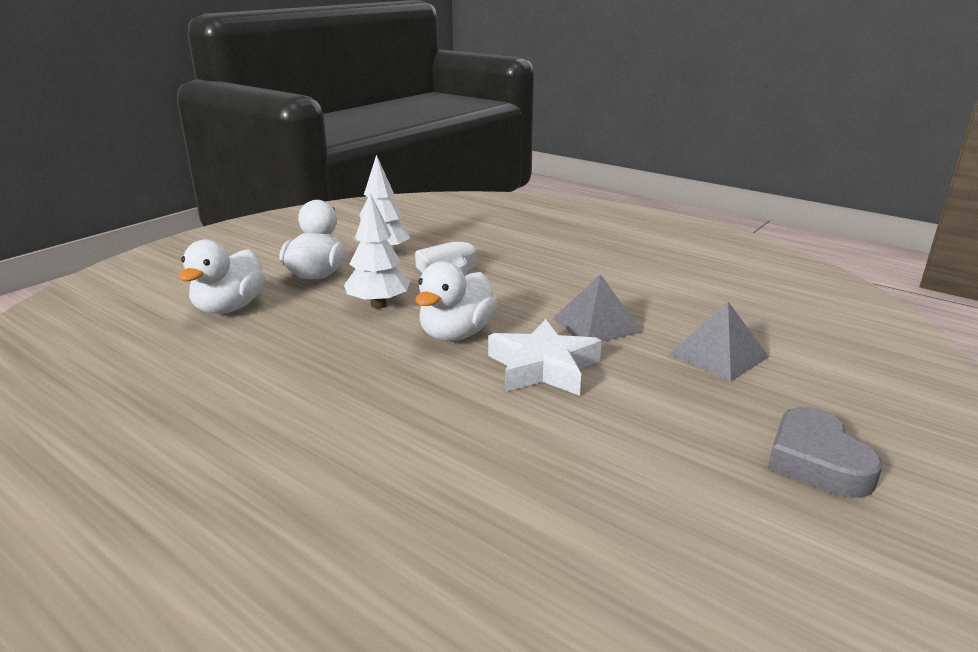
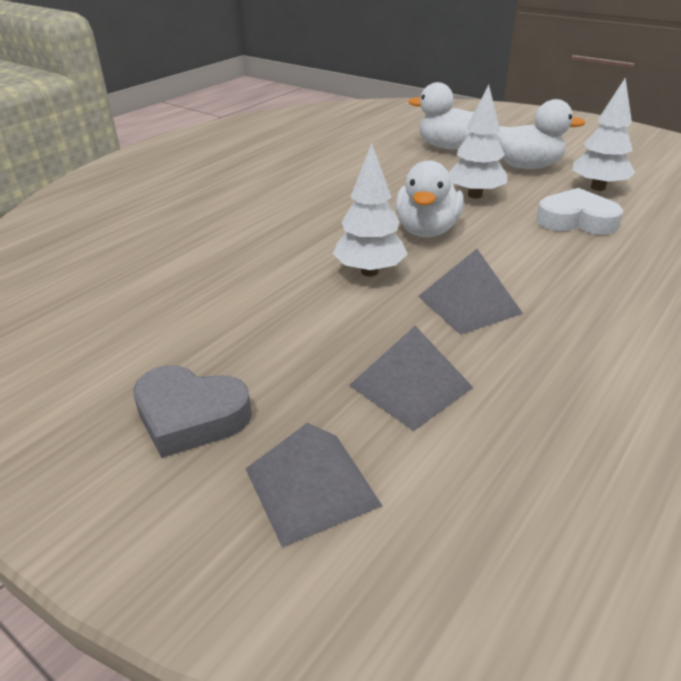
camera: 90 degrees right, 10 degrees up
(456, 334) = (427, 230): white duck -> white duck turned 105 degrees counterclockwise
(543, 367) = (369, 271): white star -> white tree
(816, 461) = (190, 416): grey heart -> grey heart turned 150 degrees counterclockwise
(851, 397) = (311, 486): none -> grey pyramid

